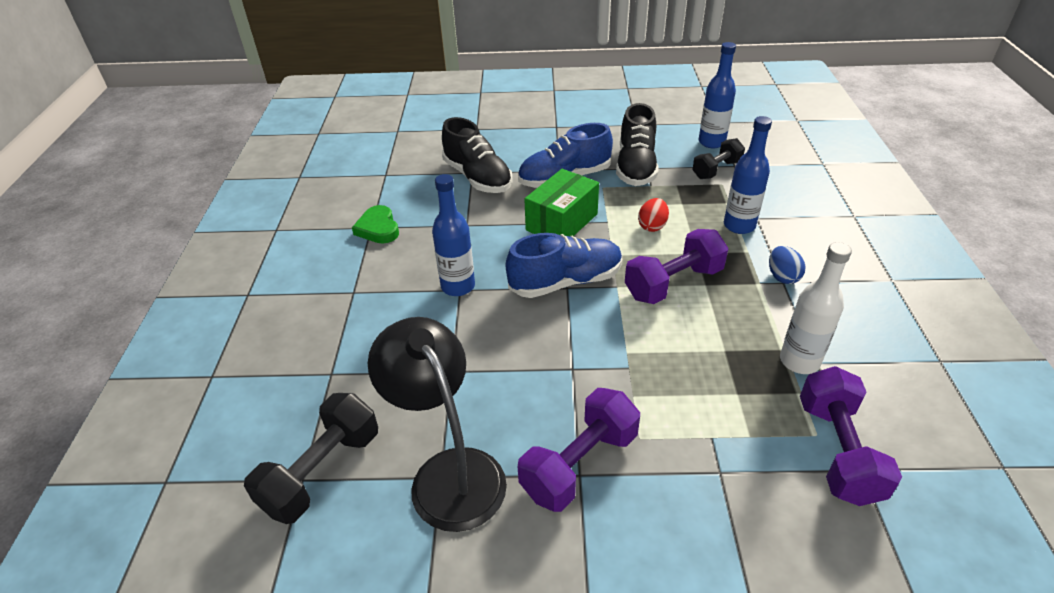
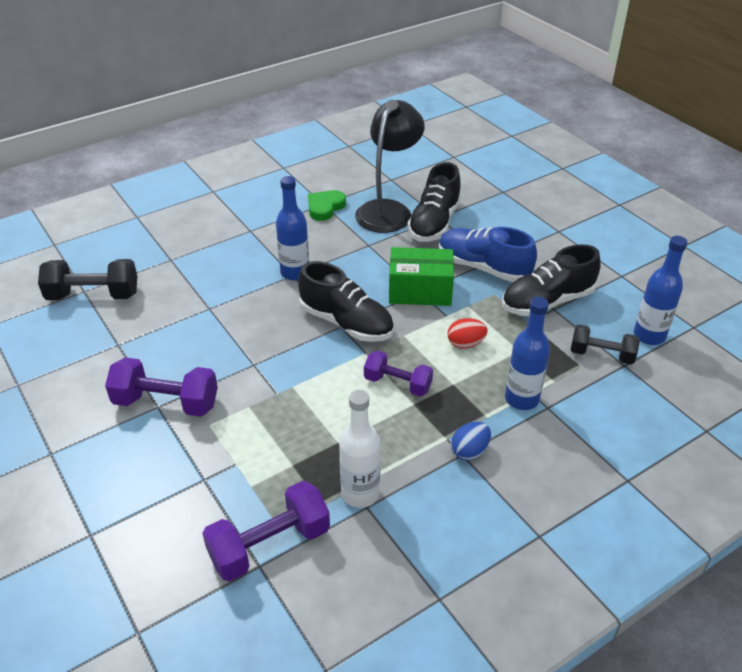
camera: 55 degrees right, 0 degrees up
(449, 472) = (123, 346): black lamp -> black lamp (388, 210)
(566, 282) = (346, 323): blue shoe -> black shoe
(673, 283) = (397, 384): purple dumbbell -> purple dumbbell, size x0.66

